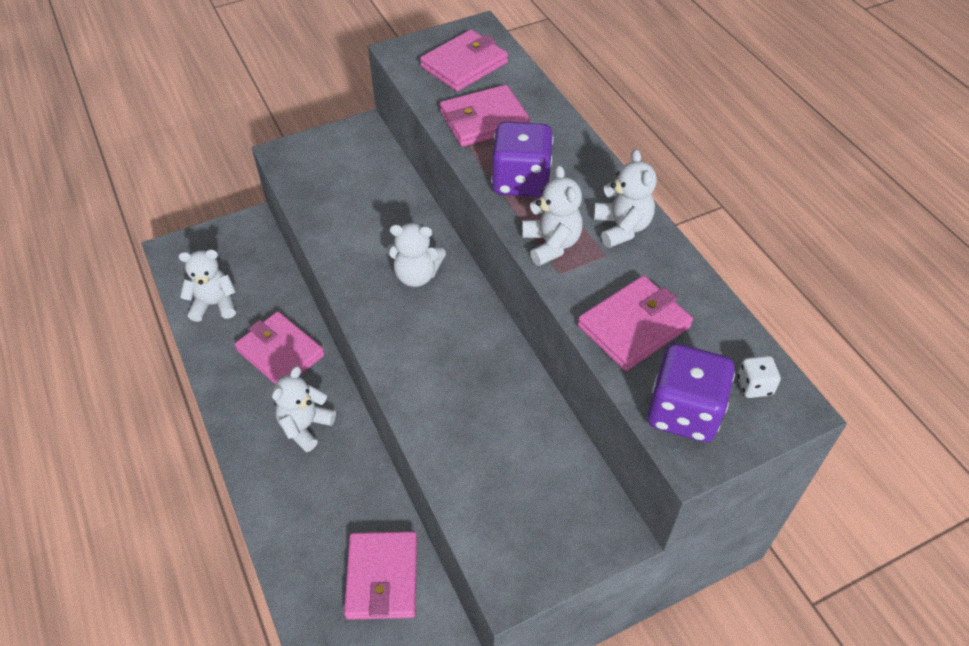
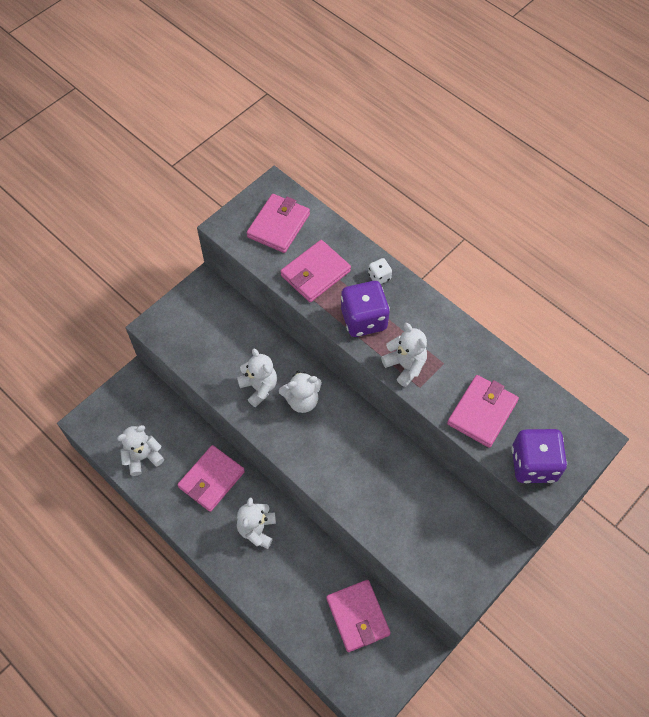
camera: 20 degrees left, 10 degrees up
(280, 353) = (211, 479): pink wallet -> pink wallet turned 75 degrees counterclockwise
(622, 228) = (446, 337): white teddy bear -> white teddy bear (259, 387)
(754, 386) = (569, 431): white dice -> white dice (379, 277)

